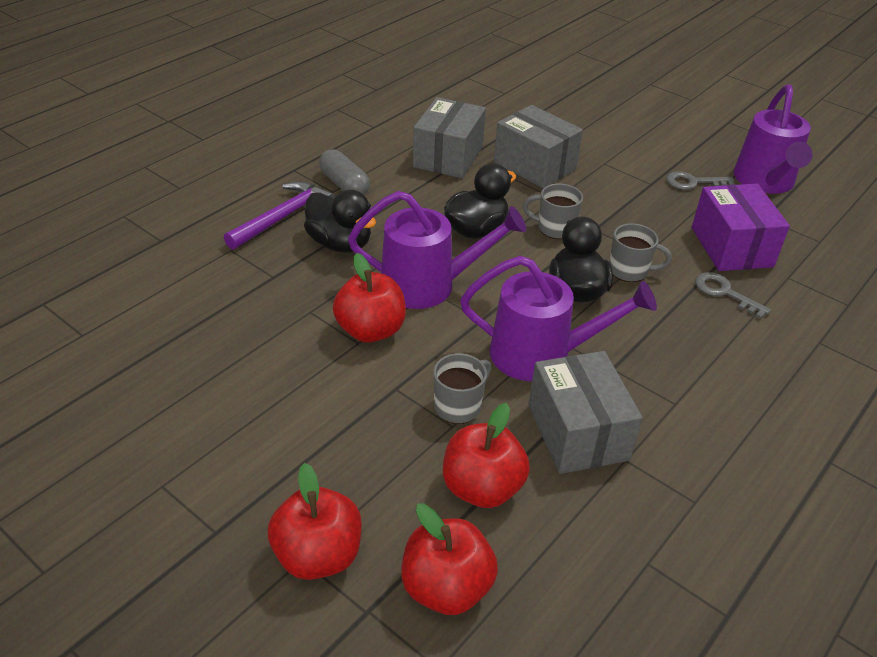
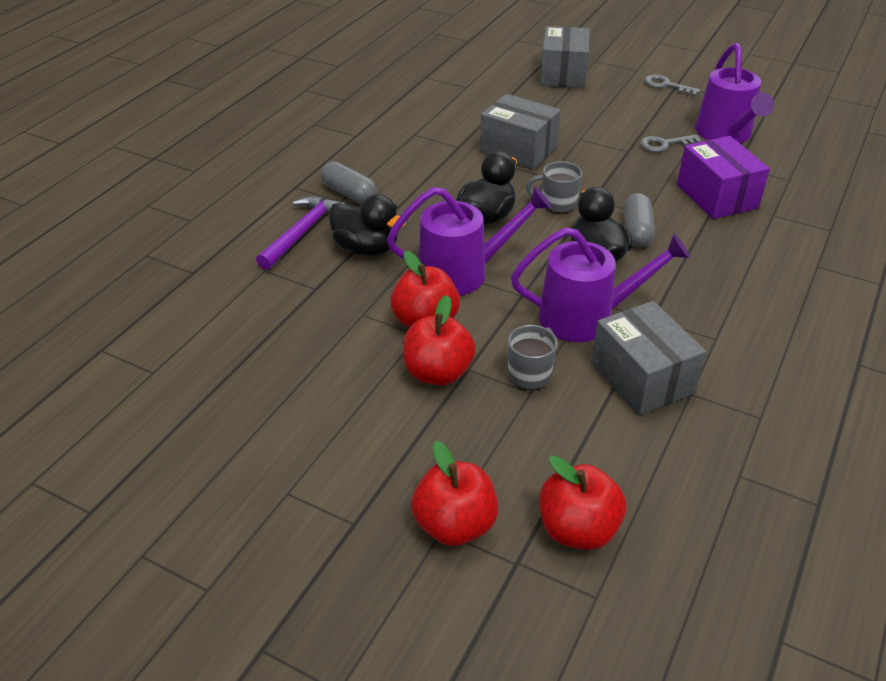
camera: 10 degrees left, 0 degrees up
(448, 157) = (436, 153): grey box -> grey box (563, 74)
(482, 488) = (577, 440): red apple -> red apple (438, 373)
(629, 271) = (636, 231): grey mug -> grey capsule
(725, 293) = (725, 237): grey key -> grey key (666, 85)

